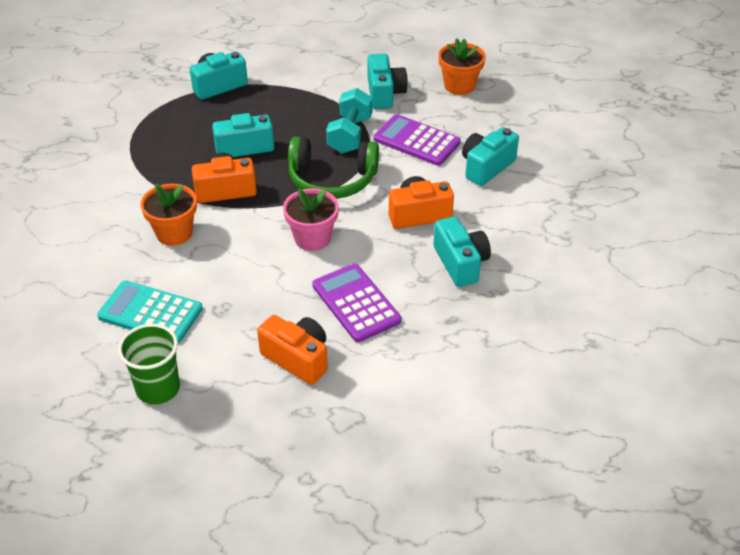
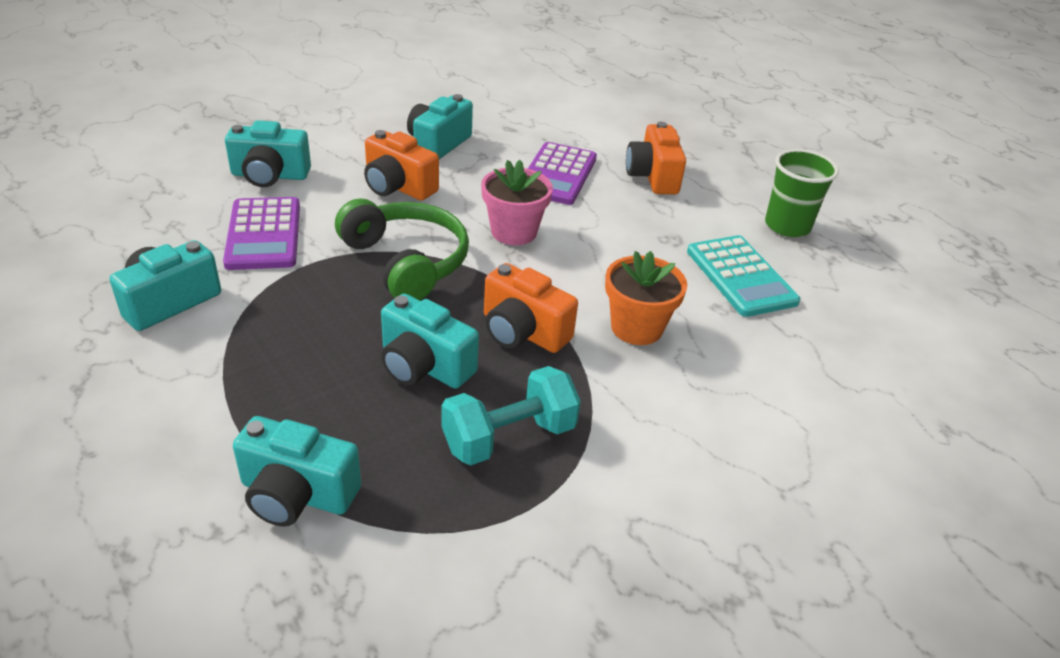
camera: 135 degrees left, 5 degrees down
(350, 135) = (301, 288): turquoise dumbbell -> turquoise dumbbell (509, 437)
(459, 86) = (95, 248): orange flower pot -> none

